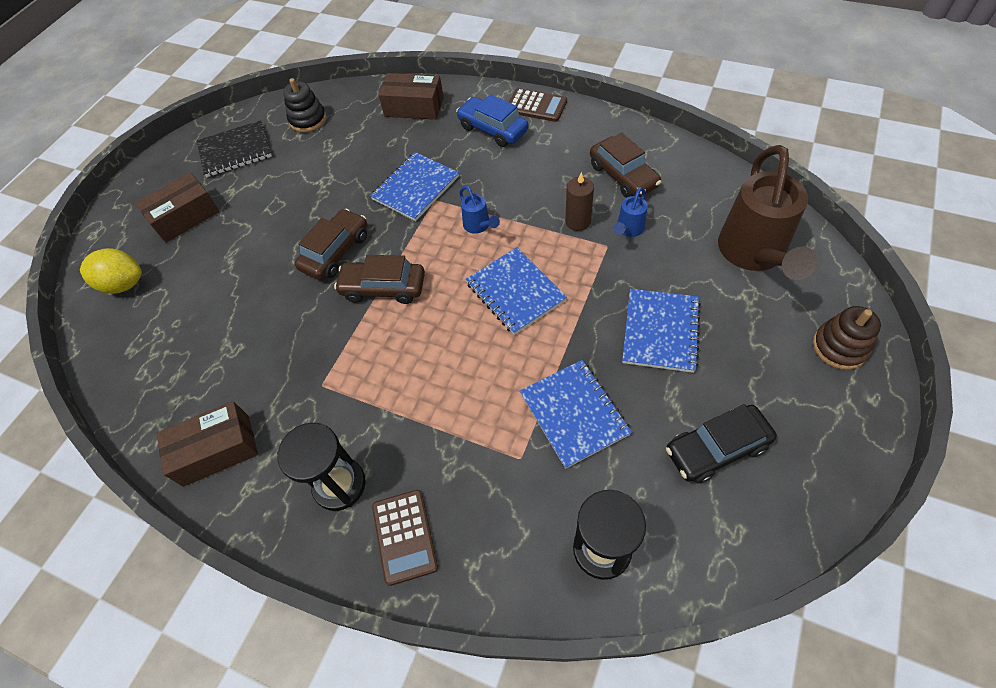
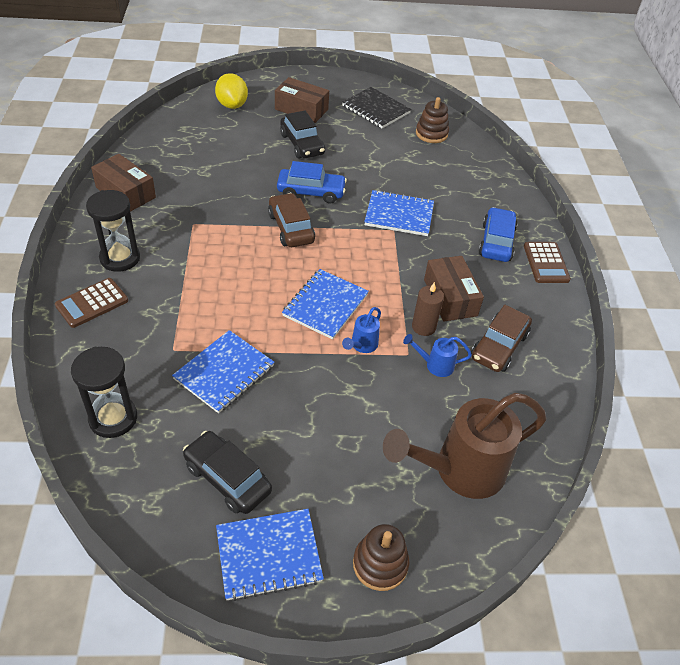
camera: 55 degrees right, 10 degrees down
(249, 235) = (302, 144): none -> black car
(308, 120) = (431, 134): black stacking toy -> brown stacking toy
(335, 252) = (311, 192): brown car -> blue car
(414, 107) = (488, 186): brown box -> brown box (450, 297)
(479, 226) = (381, 264): blue watering can -> blue watering can (362, 346)
(660, 331) = (331, 413): blue notebook -> blue notebook (269, 555)

